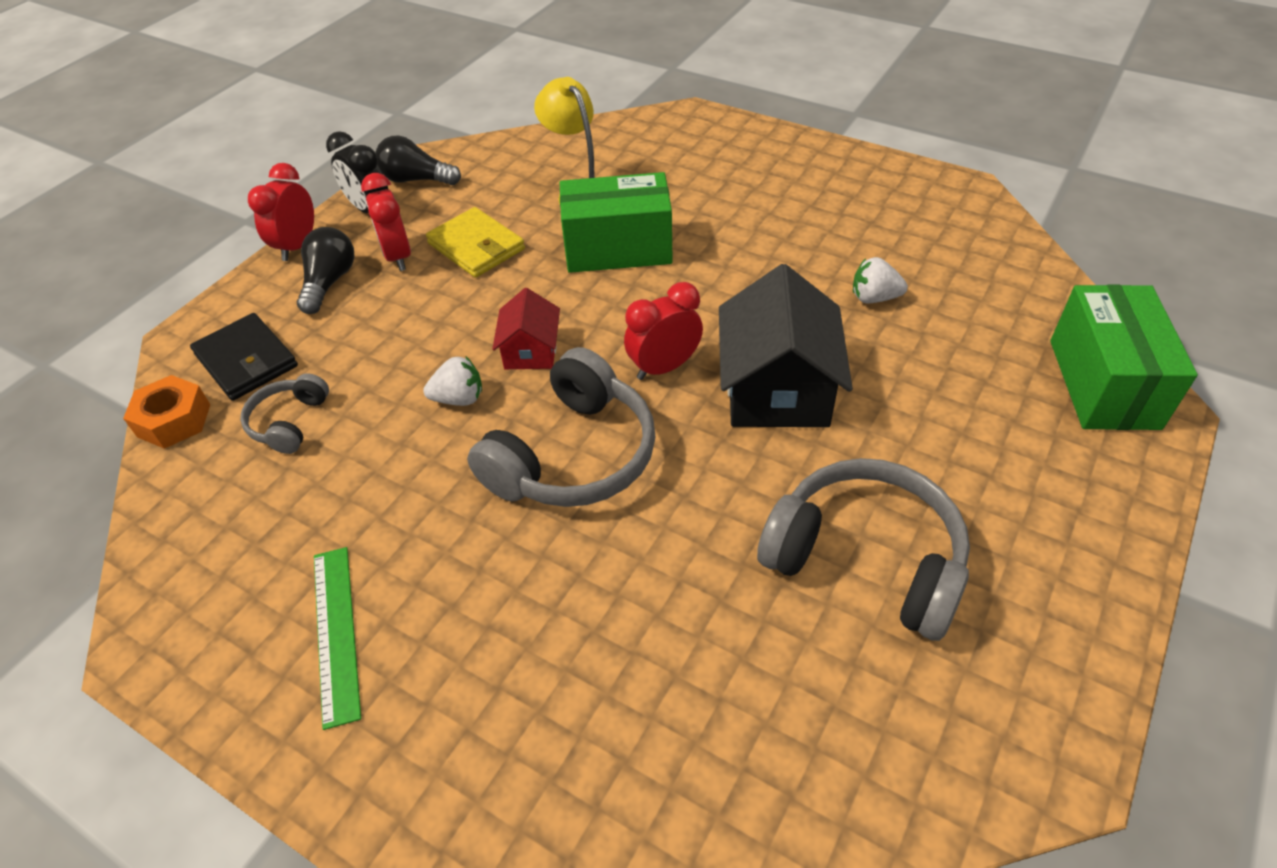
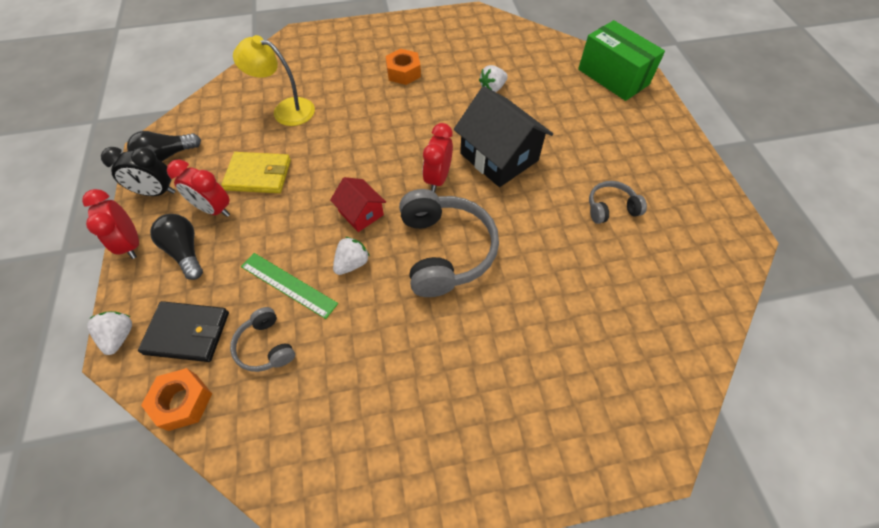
camera: 45 degrees left, 10 degrees up
(198, 325) = (120, 336): none -> white strawberry
(336, 632) = (433, 425): green ruler -> green ruler (288, 285)
(618, 249) = (343, 131): green box -> none
(771, 217) = (403, 72): none -> orange nut
(866, 559) = (611, 208): grey headphones -> grey headphones, size x0.52

